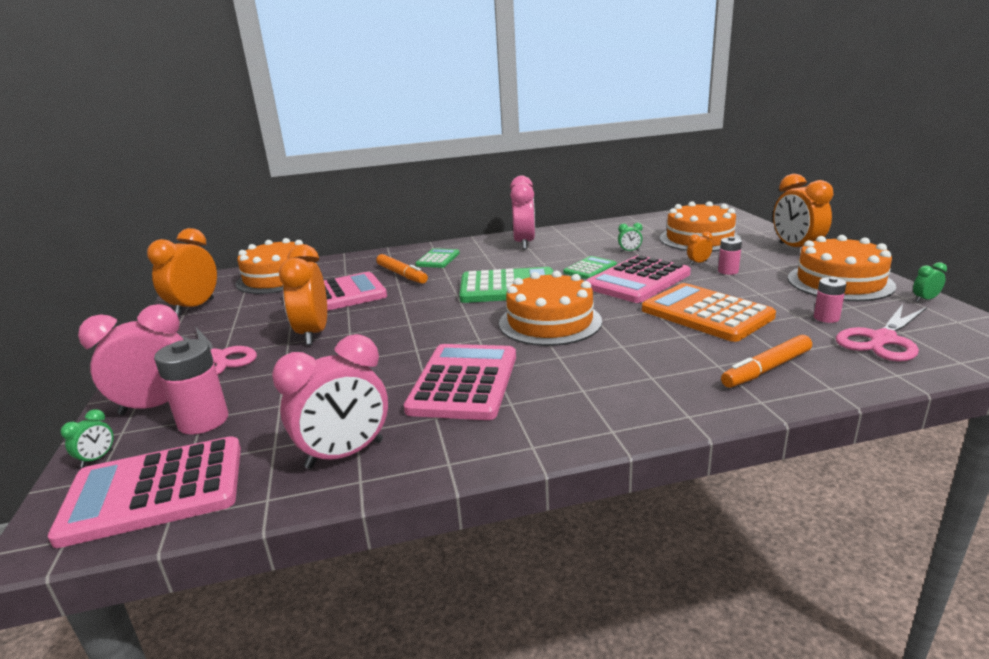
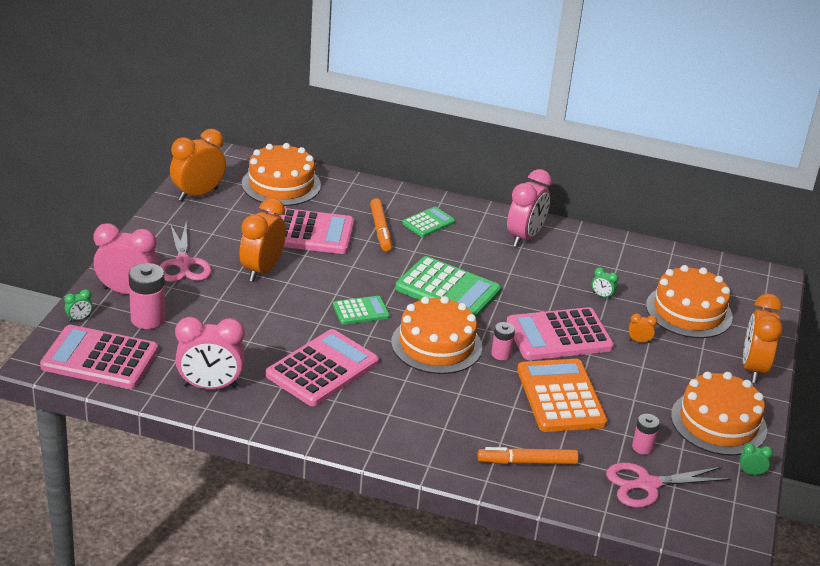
camera: 25 degrees right, 10 degrees up
(590, 269) = (539, 301): green calculator -> green calculator (361, 311)
(728, 271) = (648, 363): pink battery -> pink battery (501, 354)

